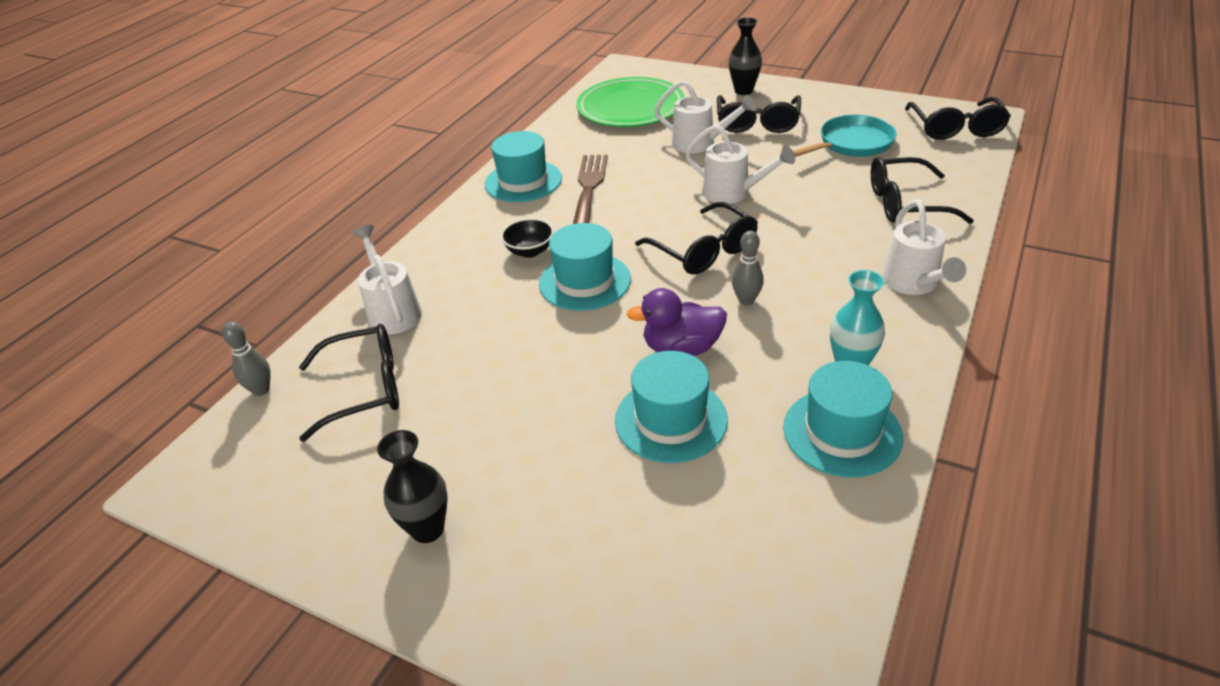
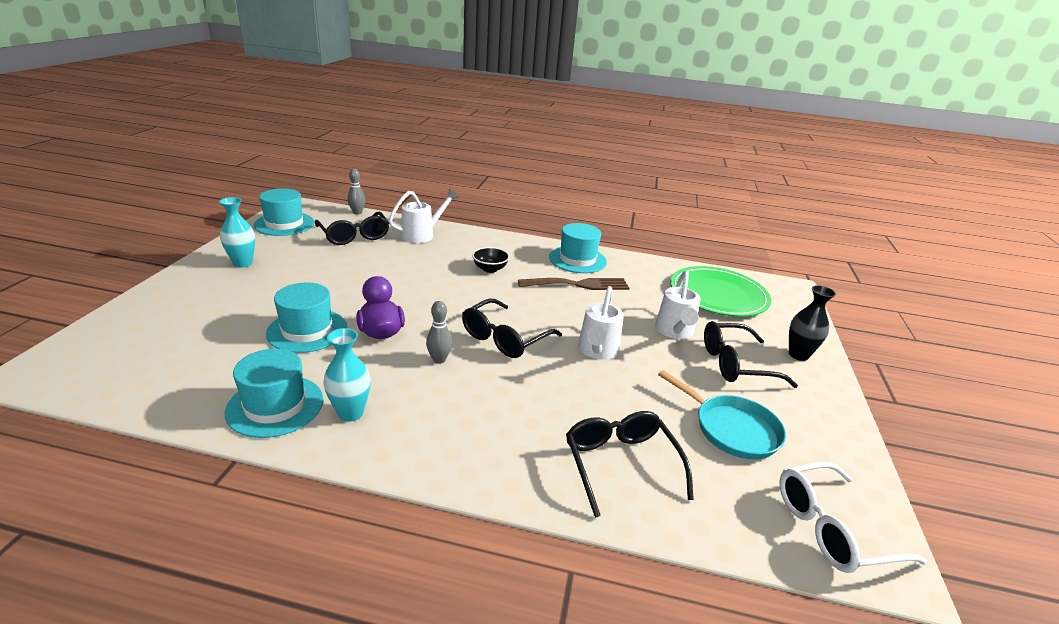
camera: 70 degrees right, 10 degrees down
(428, 529) = (243, 263): black vase -> turquoise vase
(584, 281) = (457, 291): turquoise hat -> turquoise hat (284, 224)
(913, 283) = (472, 460): white watering can -> none
(955, 128) = (833, 528): black glasses -> white glasses

